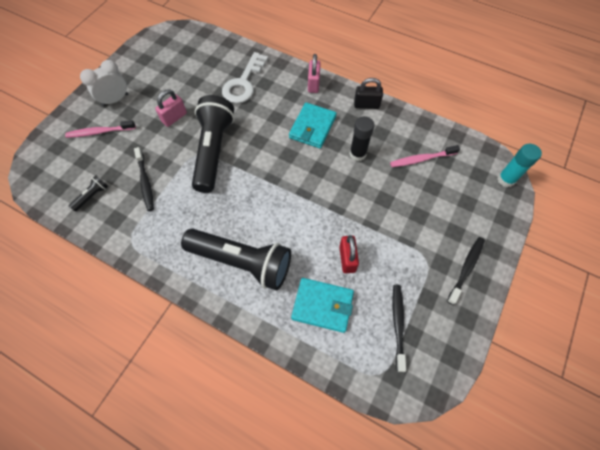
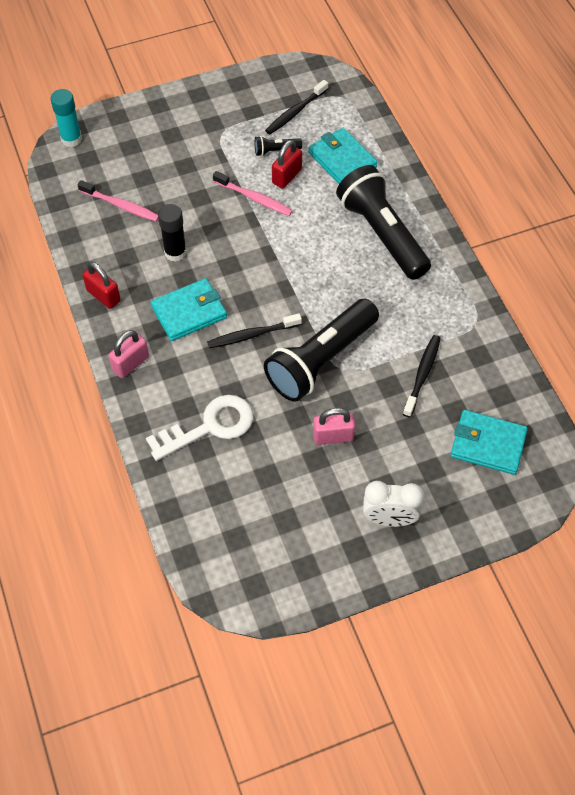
camera: 140 degrees left, 5 degrees down
(80, 168) = (488, 444): none -> turquoise wallet
(92, 196) = (490, 398): black flashlight -> black flashlight (276, 151)
(100, 132) = (437, 481): pink toothbrush -> pink toothbrush (254, 198)
(366, 105) = (103, 296): black padlock -> red padlock
(466, 268) = (197, 108): black toothbrush -> black toothbrush (252, 335)

